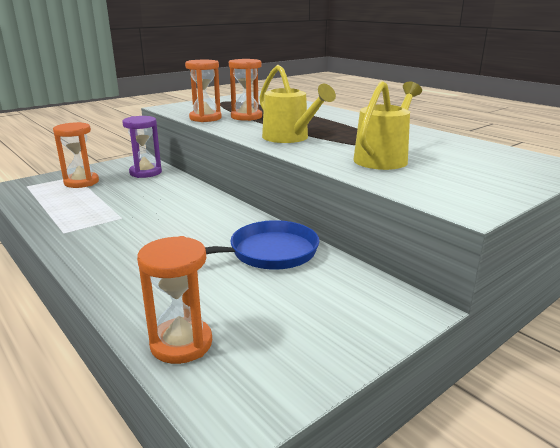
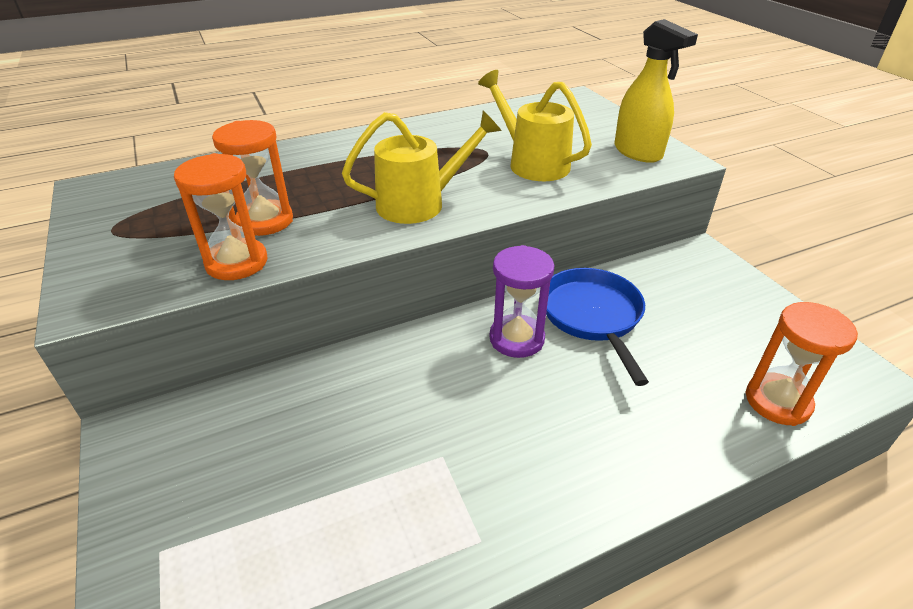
camera: 75 degrees left, 15 degrees up
(81, 182) = (215, 534): orange hourglass -> none
(145, 172) = (226, 421): purple hourglass -> purple hourglass (516, 339)
(460, 191) = (638, 152): none -> yellow spray bottle

